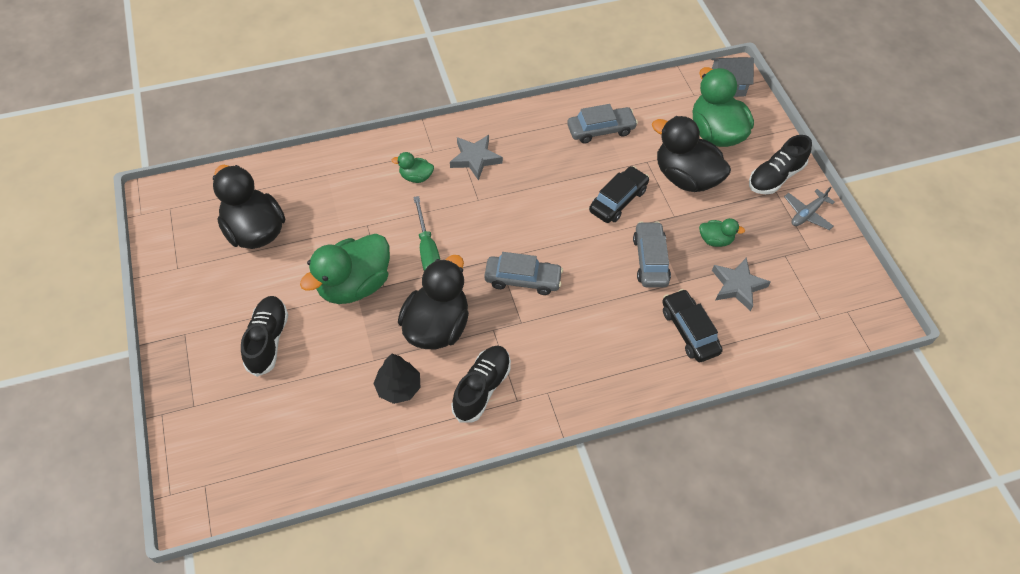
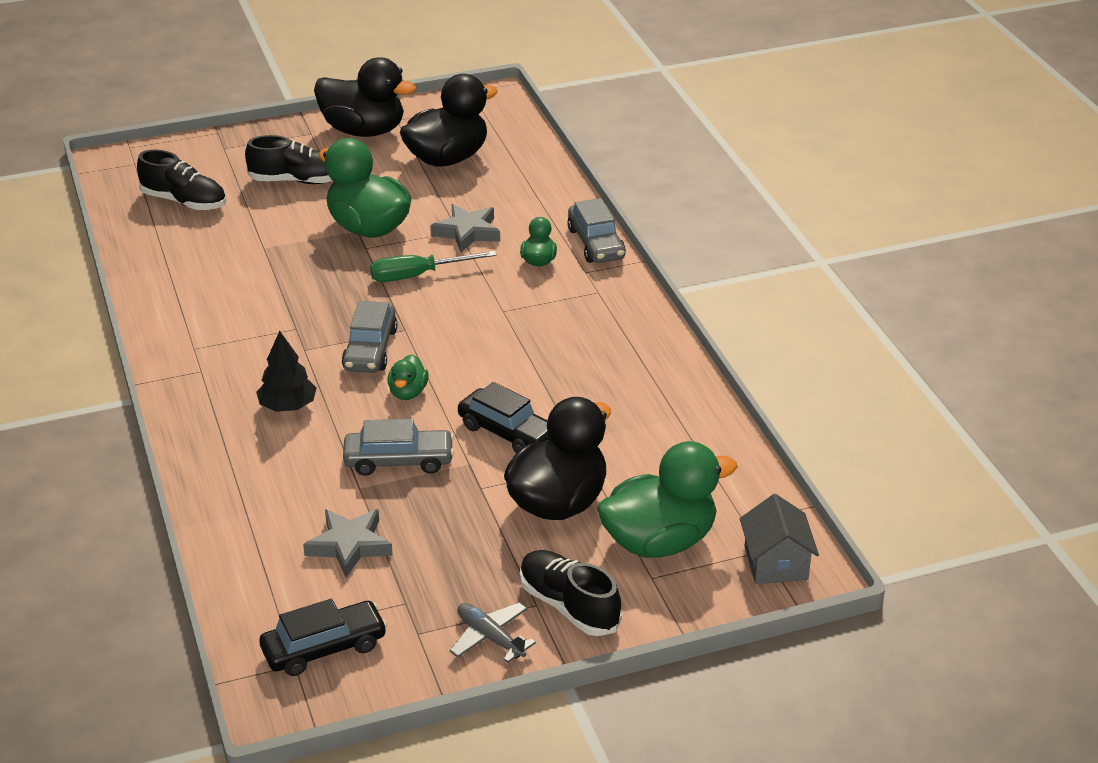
camera: 90 degrees right, 20 degrees down
(398, 387) = (225, 265): black tree -> black tree (288, 406)
(436, 326) = (304, 287): black duck -> black duck (364, 131)
(475, 159) = (575, 306): grey star -> grey star (467, 232)
(482, 388) = (214, 322): black shoe -> black shoe (184, 202)
(601, 130) = (647, 418): grey car -> grey car (596, 244)
(689, 331) = (276, 493): black car -> black car (324, 648)
(715, 240) = (435, 528): green duck -> green duck (408, 392)

